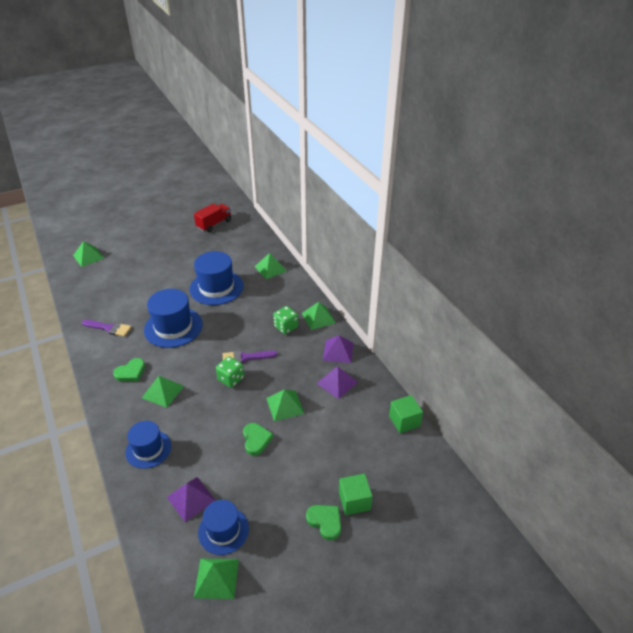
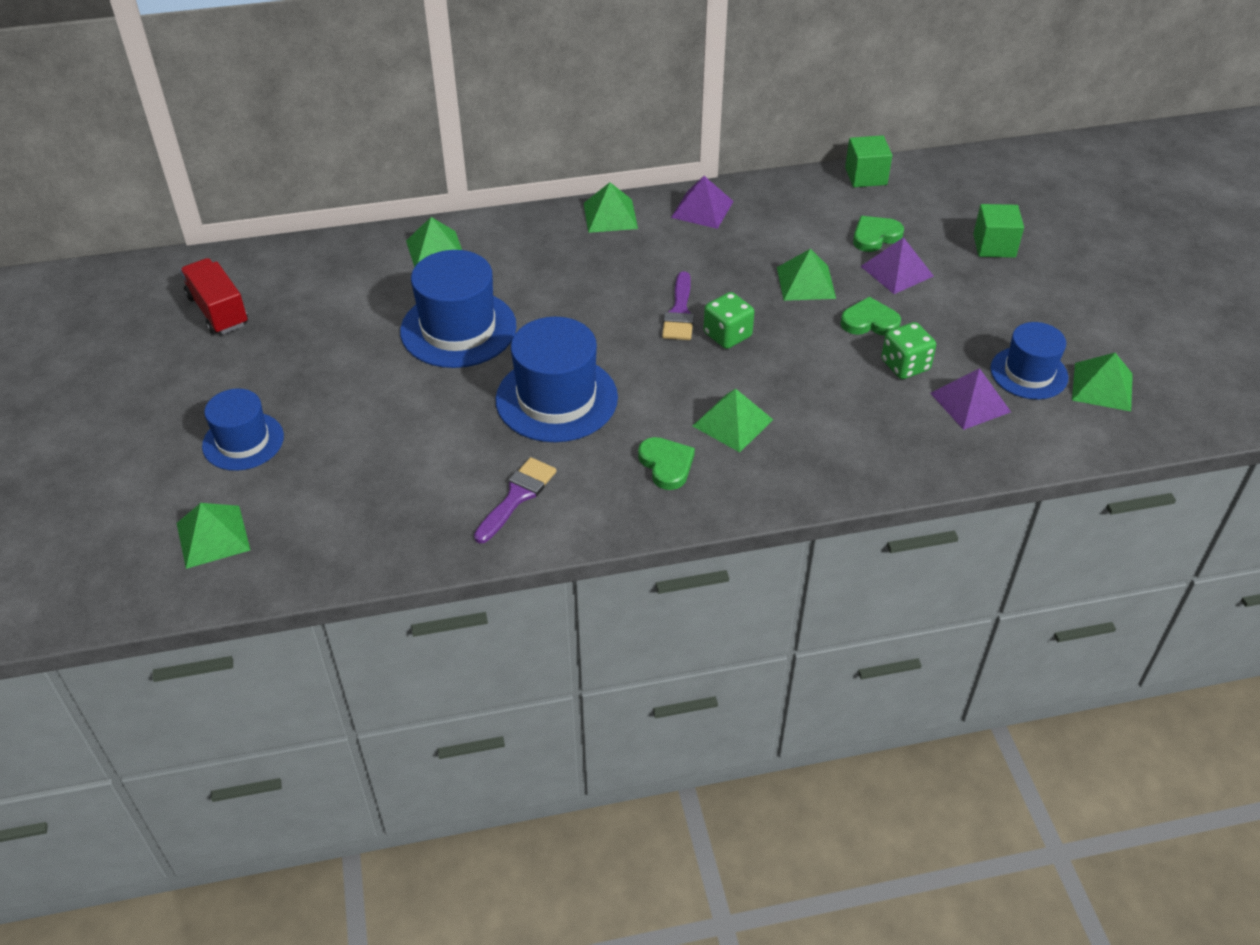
camera: 75 degrees left, 5 degrees up
(148, 449) = (863, 447): blue hat -> blue hat (243, 441)
(286, 327) = (618, 255): green dice -> green dice (905, 365)
(325, 522) = (1023, 276): green heart -> green heart (875, 236)
(337, 382) = (772, 222): purple pyramid -> purple pyramid (897, 271)

